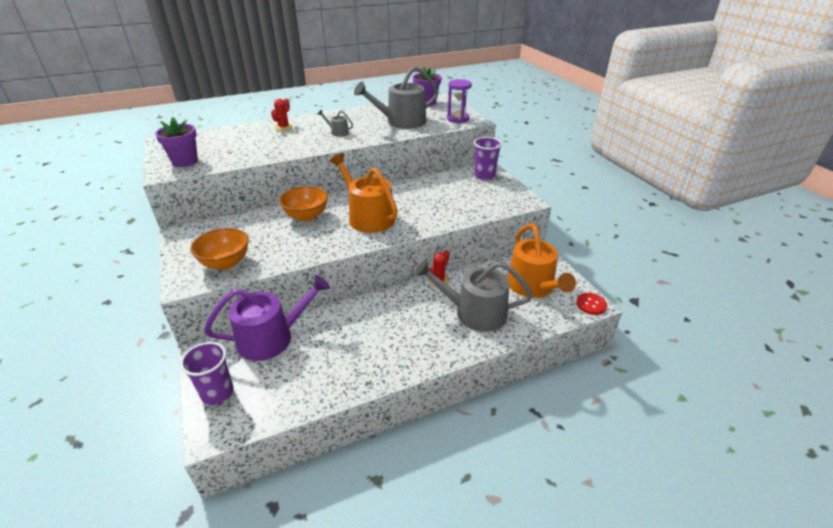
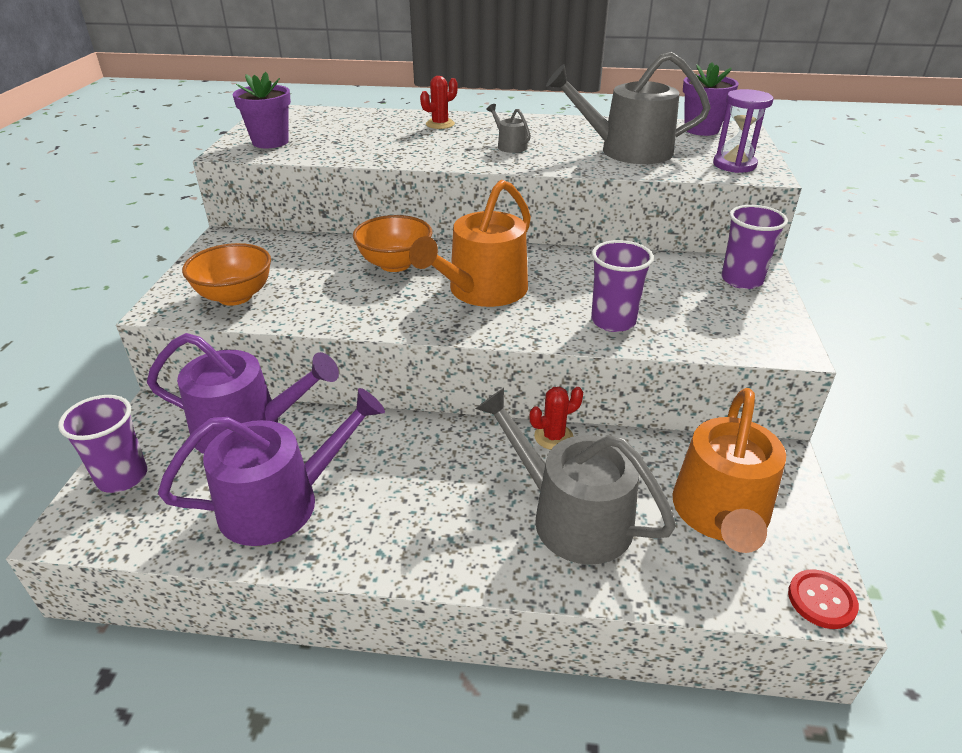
camera: 30 degrees right, 0 degrees up
(328, 365) = (281, 502): none -> purple watering can
(368, 217) = (481, 291): orange watering can -> orange watering can turned 135 degrees counterclockwise
(444, 212) = (613, 321): none -> purple cup

